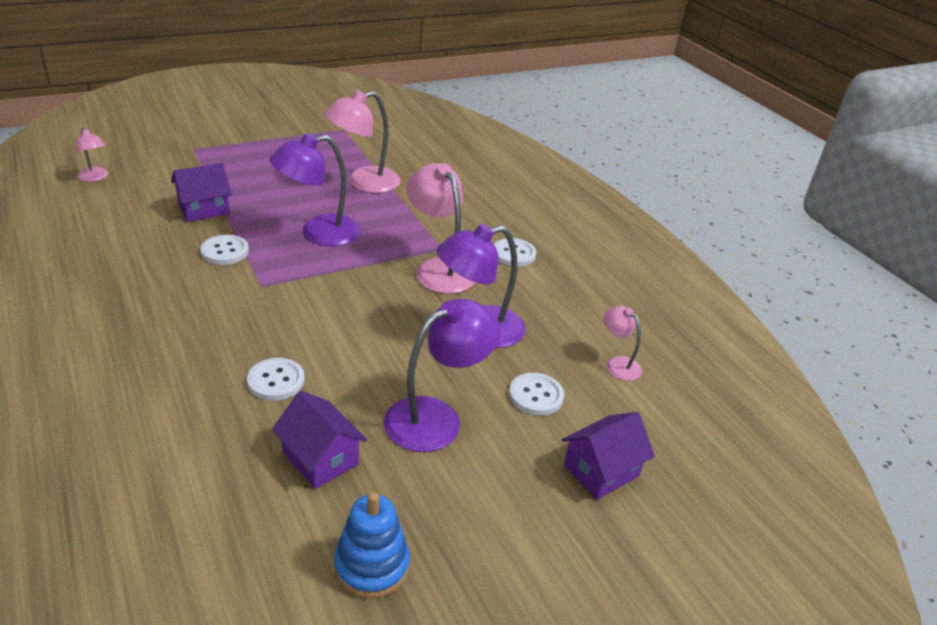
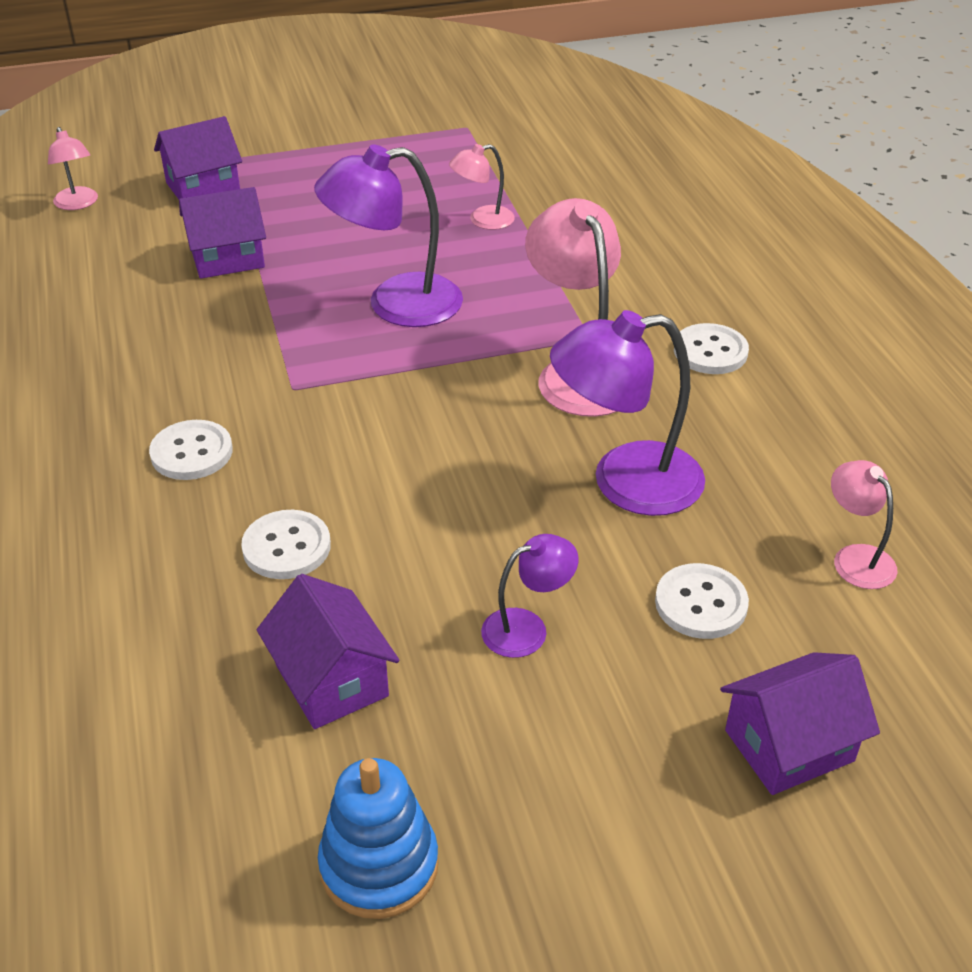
camera: 15 degrees right, 5 degrees up
(179, 166) = (203, 187): none -> purple house
(225, 251) = (247, 329): white button -> white button (191, 452)
(363, 183) = (482, 220): pink lamp -> pink lamp, size x0.53
(436, 417) = (527, 628): purple lamp -> purple lamp, size x0.53

